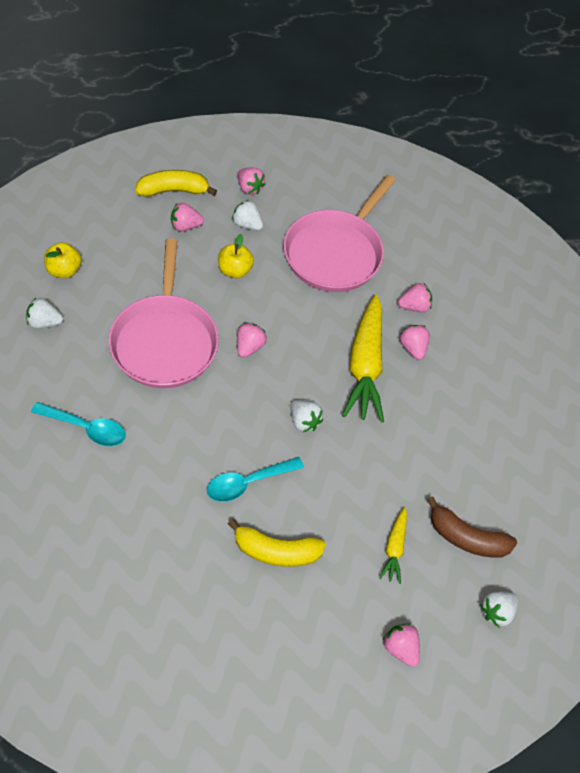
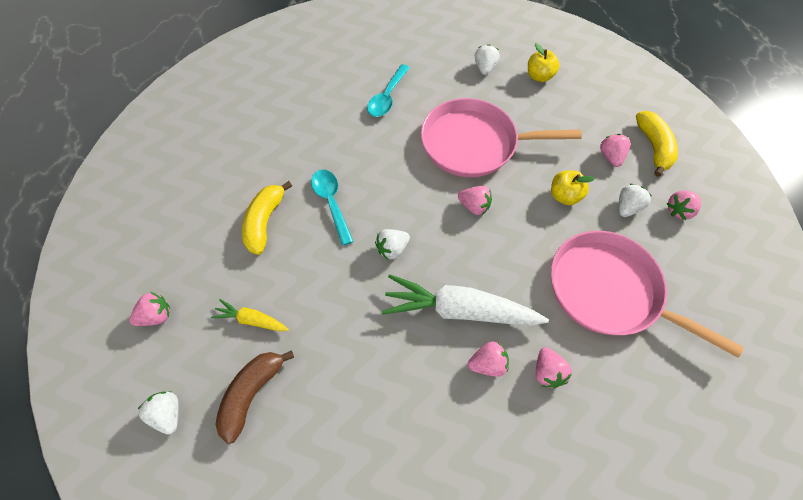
camera: 100 degrees right, 5 degrees up
(365, 366) = (459, 310): yellow carrot -> white carrot

